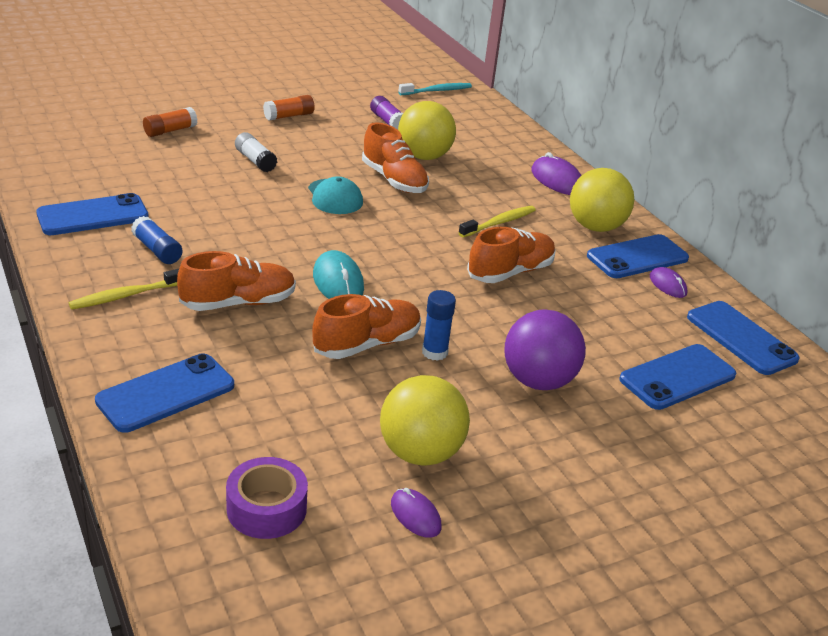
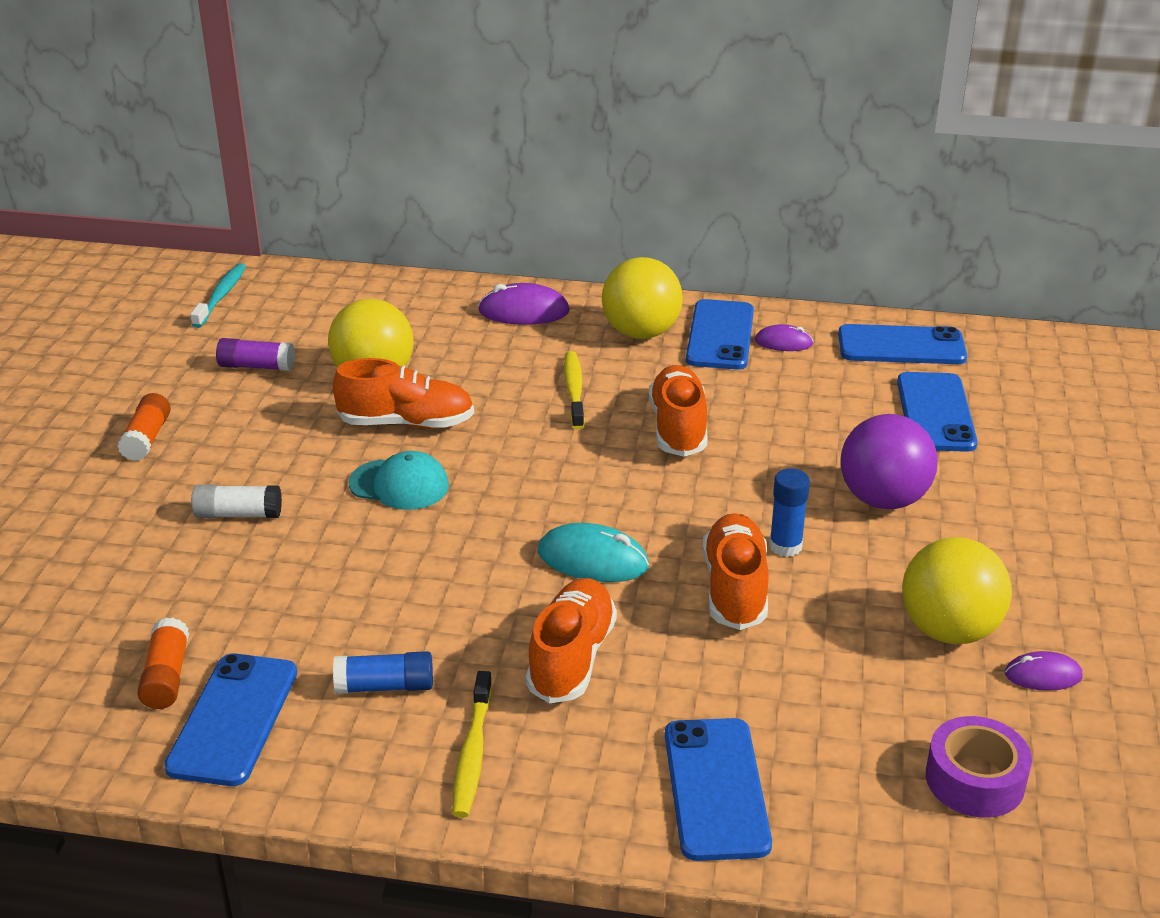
camera: 50 degrees left, 0 degrees up
(170, 131) = (63, 560): orange glue stick -> orange glue stick (166, 676)

